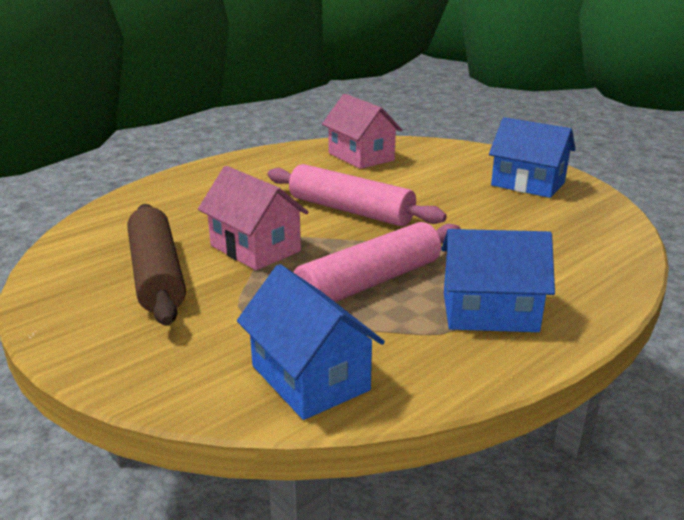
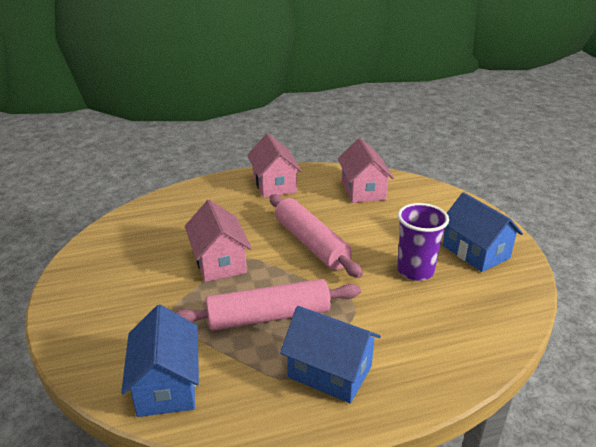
camera: 25 degrees right, 5 degrees up
(157, 275) = (144, 267): brown rolling pin -> none
(251, 169) = (274, 184): none -> pink house
(486, 210) = (415, 271): none -> purple cup

